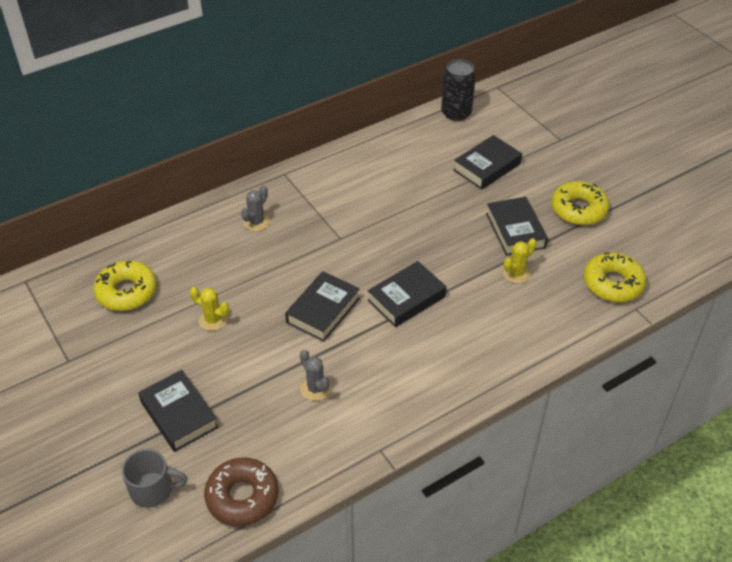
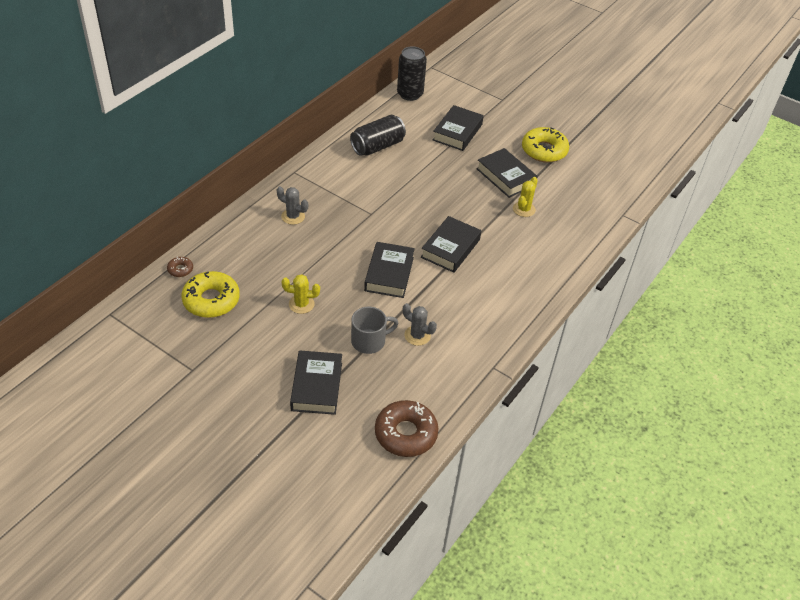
camera: 25 degrees left, 0 degrees up
(115, 252) = (180, 269): none -> brown donut
(153, 490) = (329, 450): grey mug -> grey mug (369, 341)
(179, 415) = (316, 386): black book -> black book turned 60 degrees clockwise
(256, 222) = (293, 216): grey cactus -> grey cactus turned 75 degrees counterclockwise
(388, 164) = (377, 146): none -> black can
(613, 283) = (597, 200): yellow donut -> none

